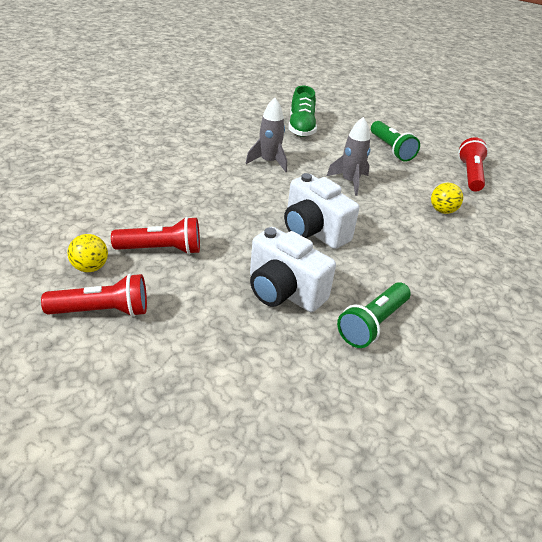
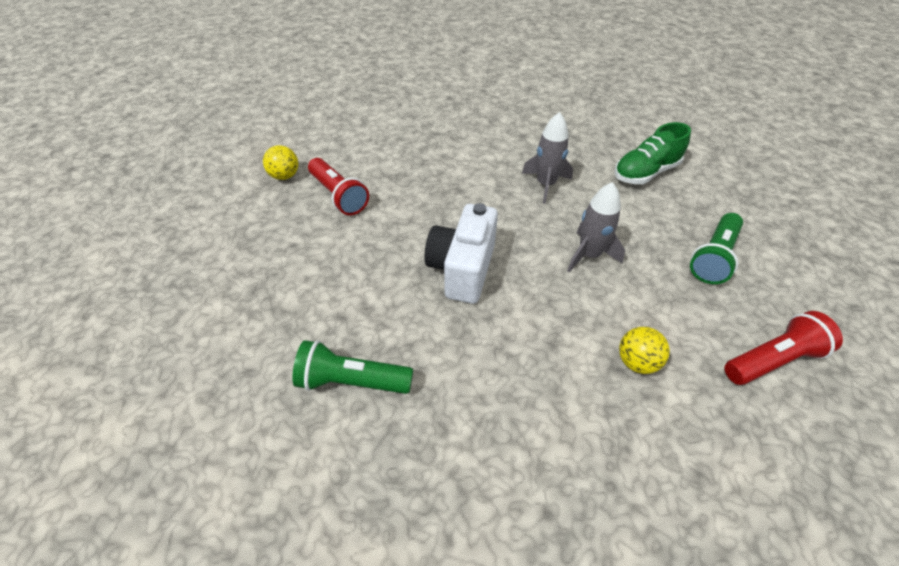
camera: 60 degrees right, 10 degrees up
(102, 311) = (241, 208): red flashlight -> none
(283, 292) = (347, 293): white camera -> none

